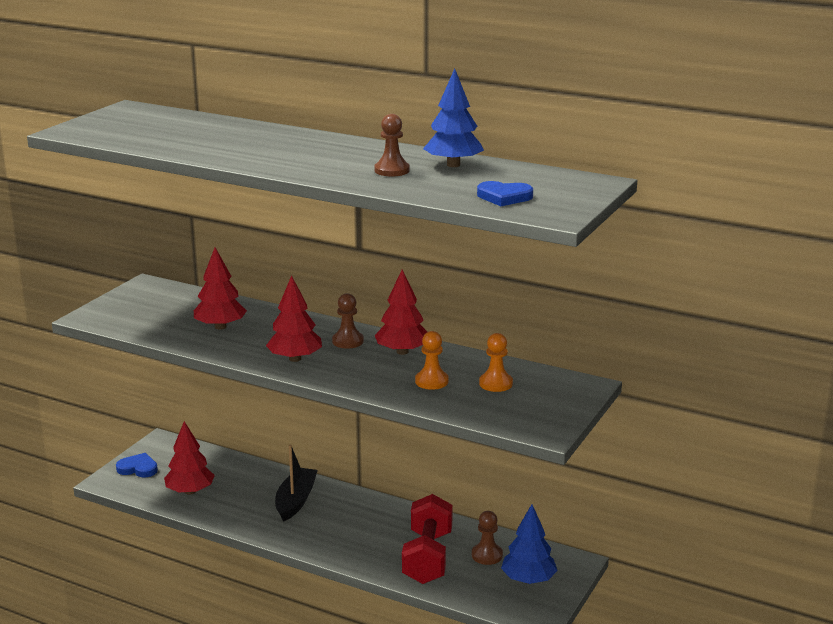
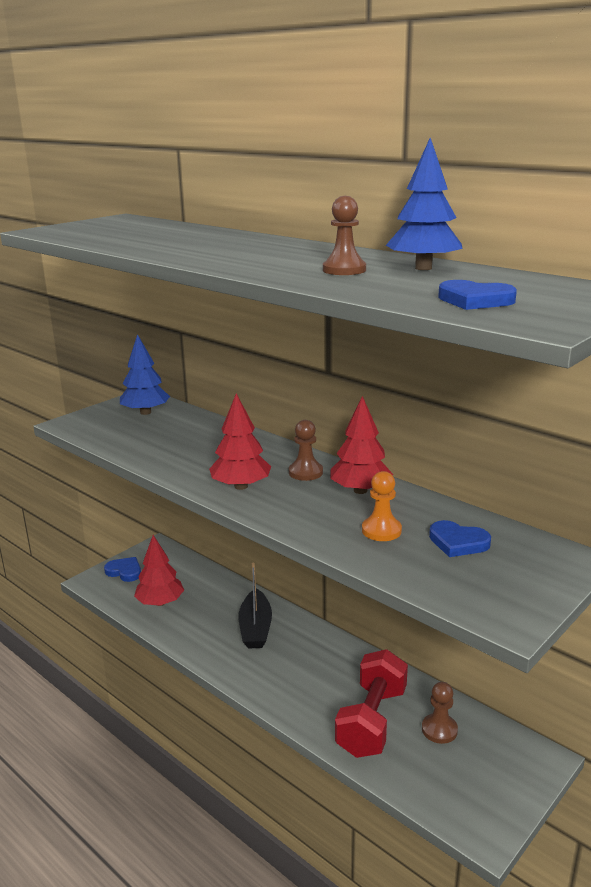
camera: 15 degrees right, 0 degrees up
(220, 326) = (184, 444): red tree -> none
(295, 501) = (255, 628): black boat -> black boat turned 150 degrees clockwise
(495, 383) = (458, 542): orange pawn -> blue heart
(528, 580) = (482, 774): blue tree -> blue tree (145, 412)

